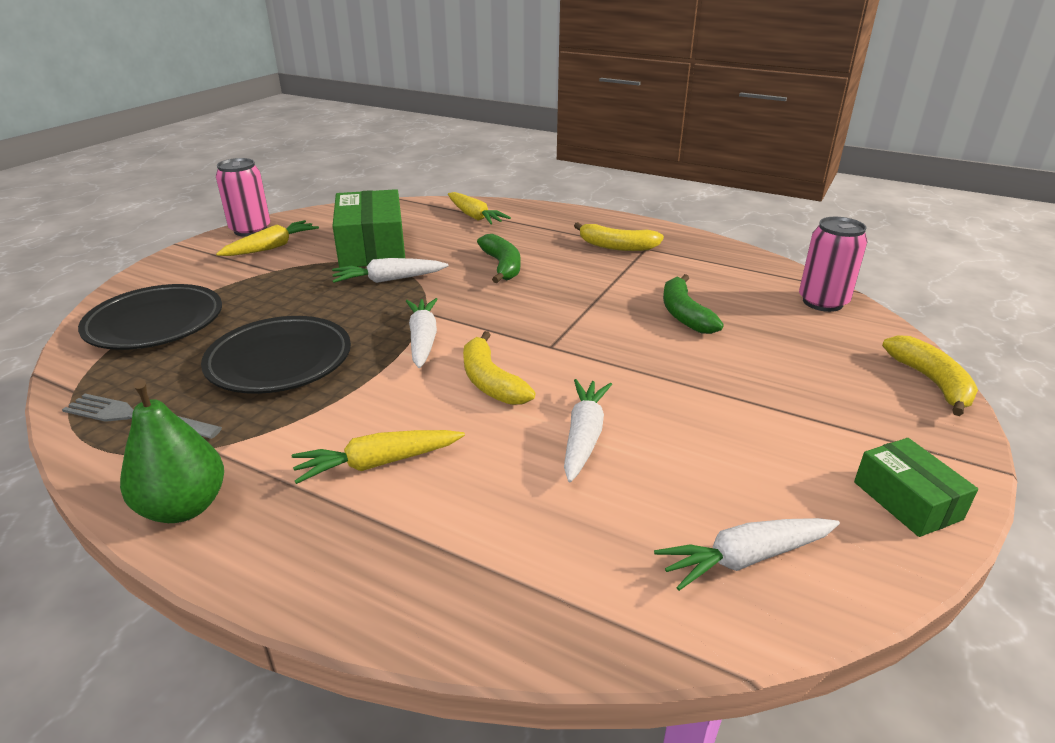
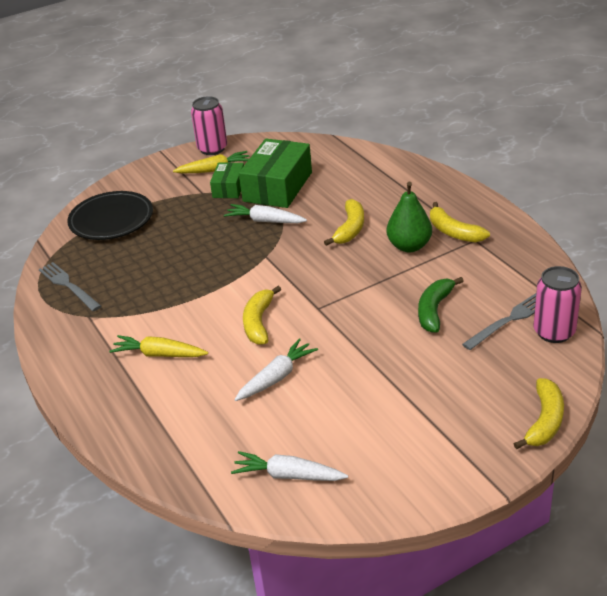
camera: 35 degrees right, 5 degrees up
(184, 507) = (60, 346): green pear -> green pear (409, 246)
(279, 361) = (157, 269): black plate -> none
(423, 339) = (246, 278): white carrot -> none
(474, 216) = (375, 171): yellow carrot -> none
(502, 266) = (350, 229): green banana -> yellow banana
(769, 304) = (509, 320): none -> grey fork
(907, 500) = (415, 484): green box -> green box (229, 188)

